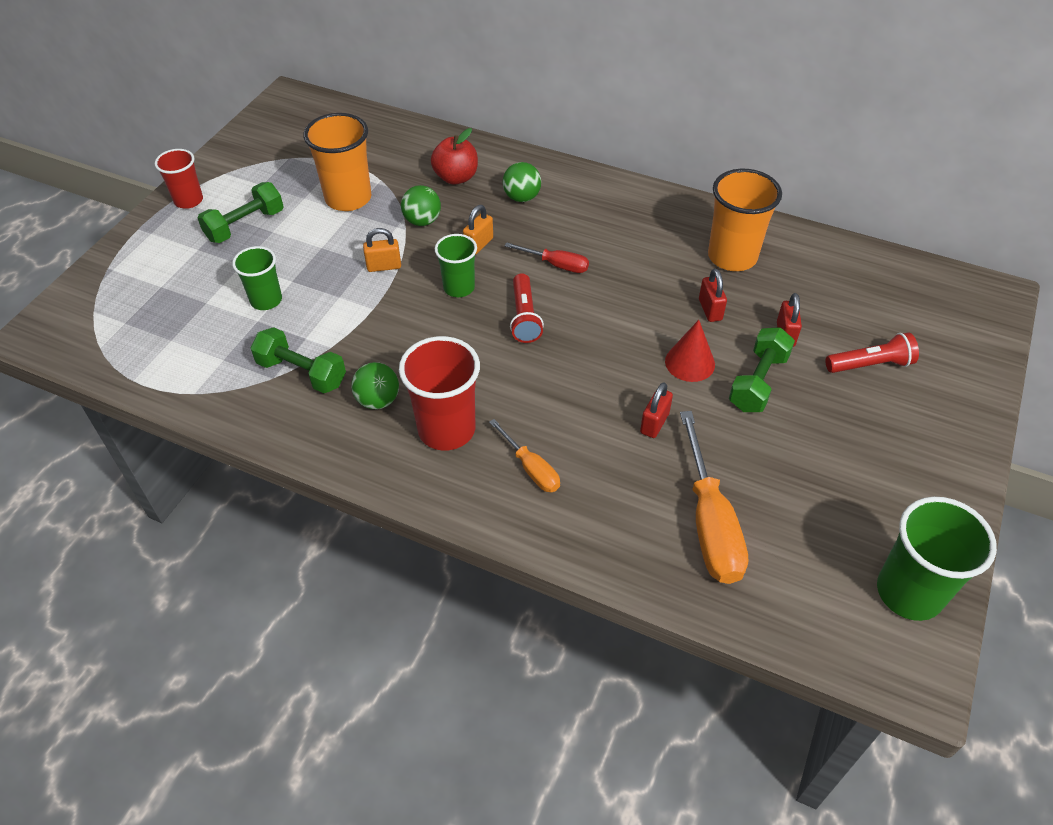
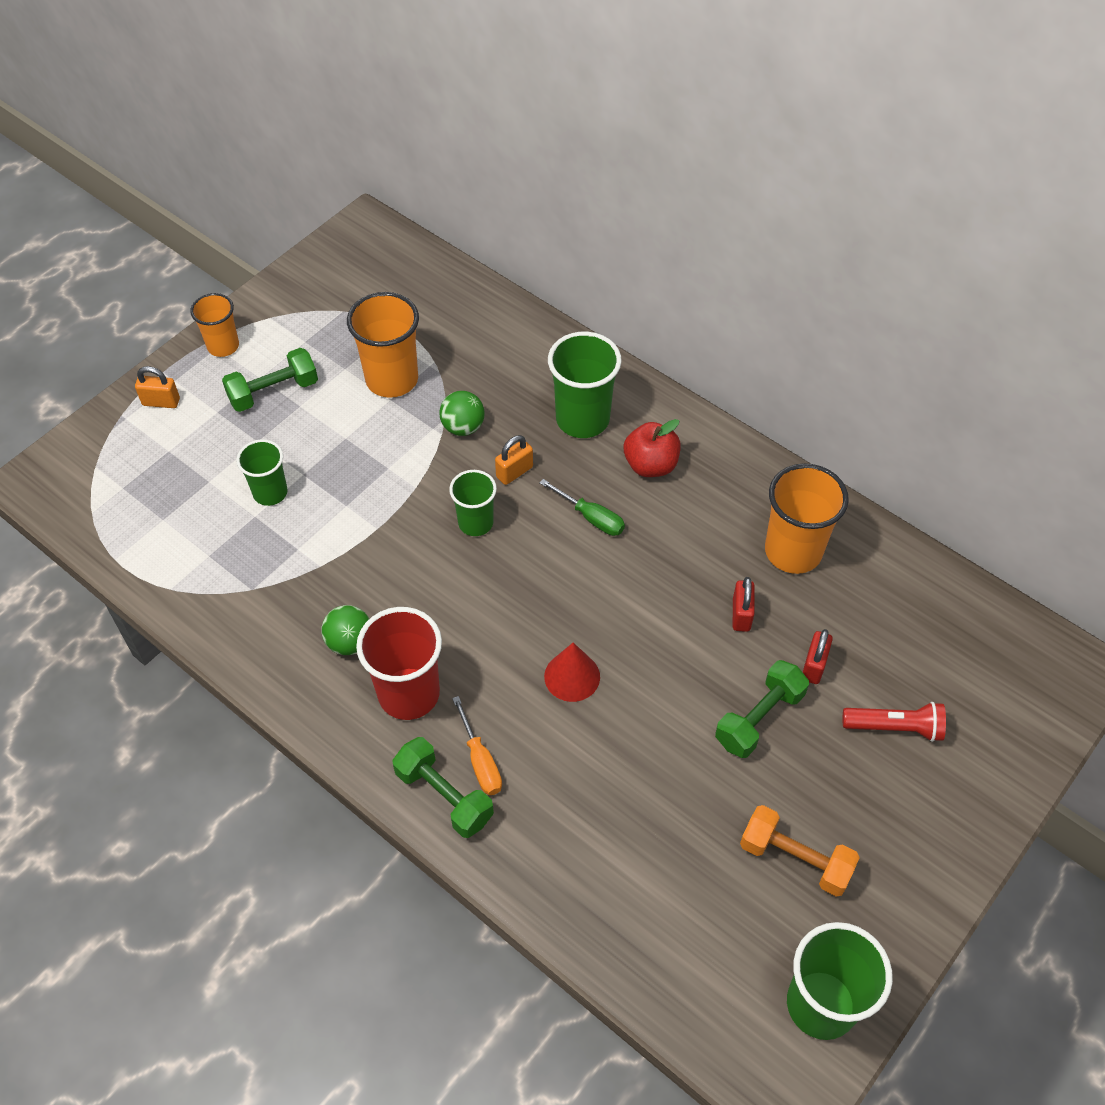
camera: 15 degrees right, 5 degrees up
(188, 200) = (223, 346): red cup -> orange cup
(302, 373) = (282, 590): green dumbbell -> green dumbbell (444, 796)
(384, 266) = (404, 477): orange padlock -> orange padlock (161, 402)
(456, 177) = (518, 376): red apple -> red apple (650, 465)
(522, 197) = (582, 419): green ball -> green cup
(524, 317) = (534, 576): red flashlight -> none
(556, 265) = (591, 517): red screwdriver -> green screwdriver
(654, 423) = (627, 740): red padlock -> none
(690, 362) = (693, 676): red cone -> red cone (572, 676)
(710, 523) = (643, 871): orange screwdriver -> none
(835, 482) = (795, 859): none -> orange dumbbell

